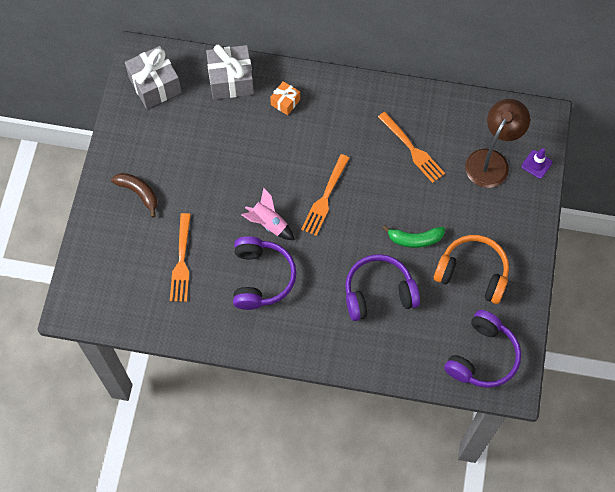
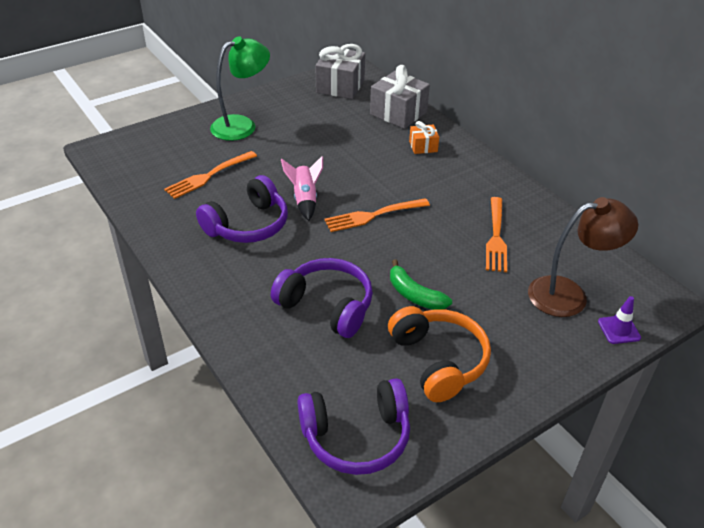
camera: 45 degrees right, 25 degrees down
(139, 193) = (242, 125): brown banana -> green lamp

